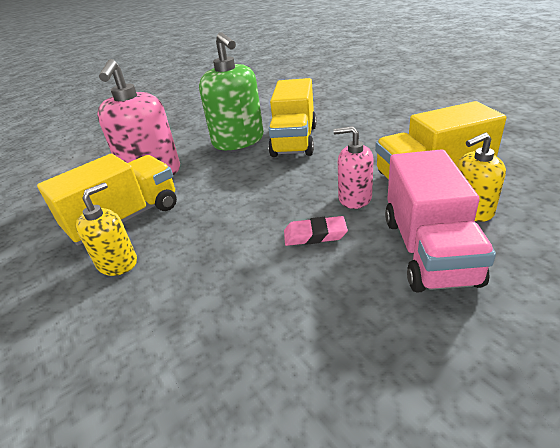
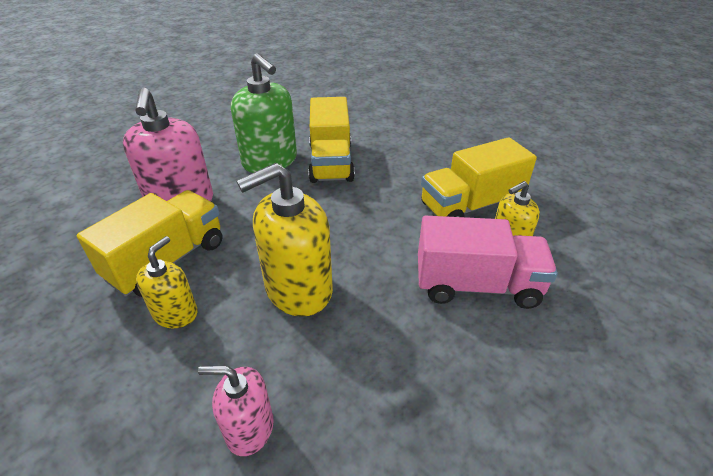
camera: 15 degrees left, 5 degrees up
(236, 247) = (298, 289): none -> yellow soap dispenser
(315, 235) = (373, 273): pink eraser -> none
(354, 198) = (403, 231): pink soap dispenser -> pink soap dispenser (249, 428)
(428, 250) = (477, 285): pink truck -> pink truck turned 75 degrees counterclockwise

